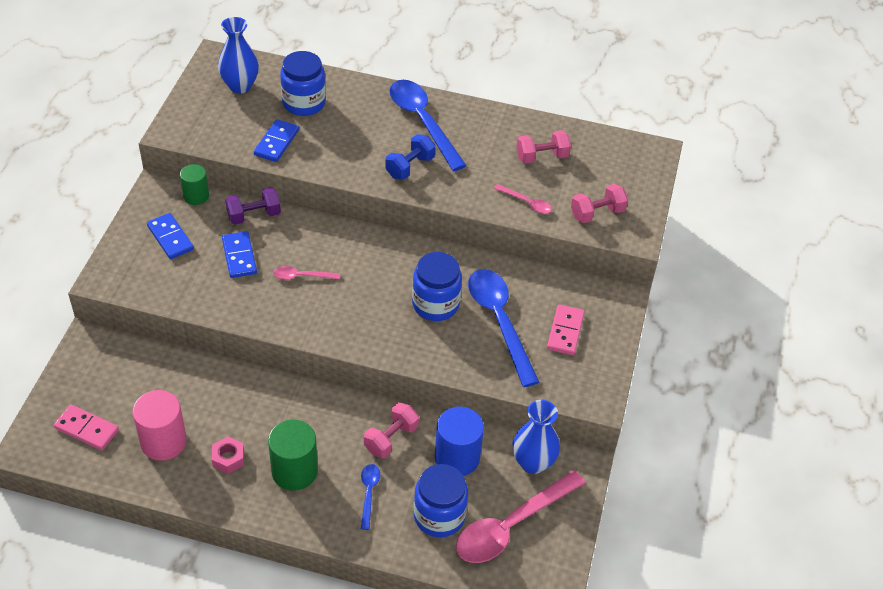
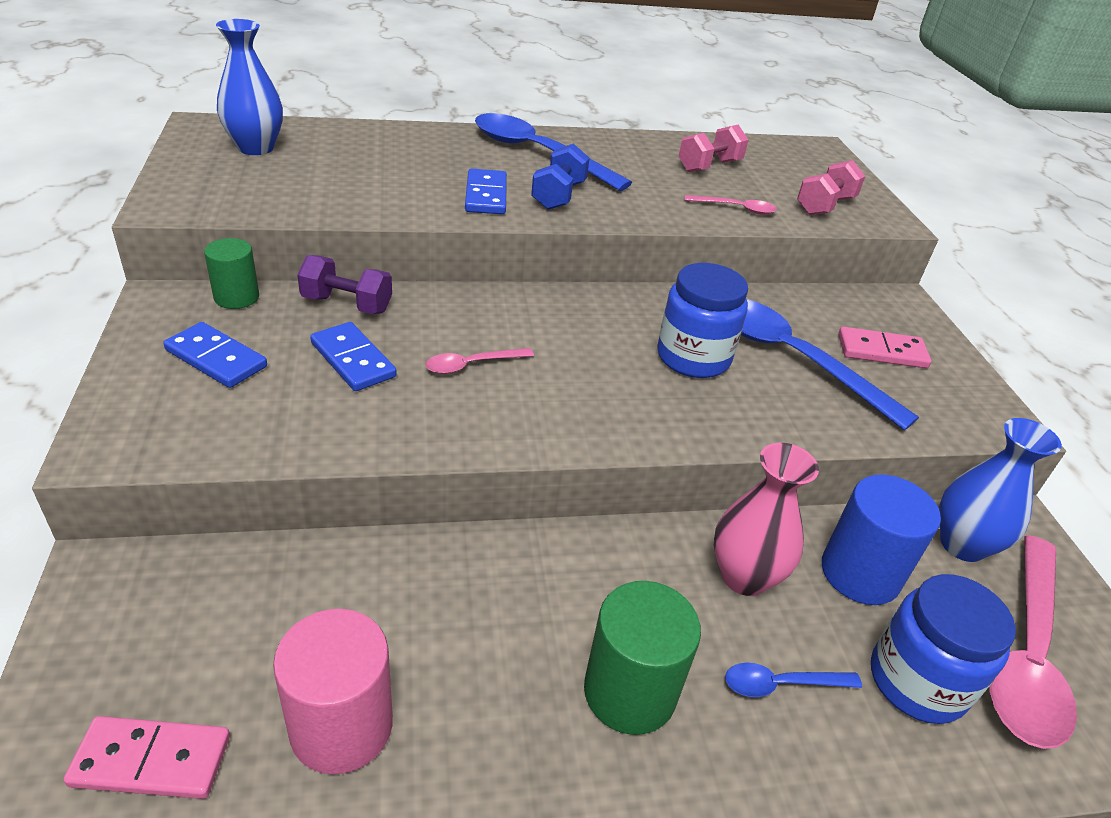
camera: 25 degrees left, 10 degrees down
(228, 458) = (493, 713): pink nut -> none
(254, 215) = (347, 304): purple dumbbell -> purple dumbbell turned 60 degrees clockwise
(276, 143) = (349, 196): blue domino -> blue domino (486, 195)
(304, 103) = (362, 154): blue jar -> none
(369, 493) = (781, 684): blue spoon -> blue spoon turned 75 degrees counterclockwise
(391, 438) = (744, 576): pink dumbbell -> pink vase
(565, 331) = (881, 351): pink domino -> pink domino turned 75 degrees counterclockwise

